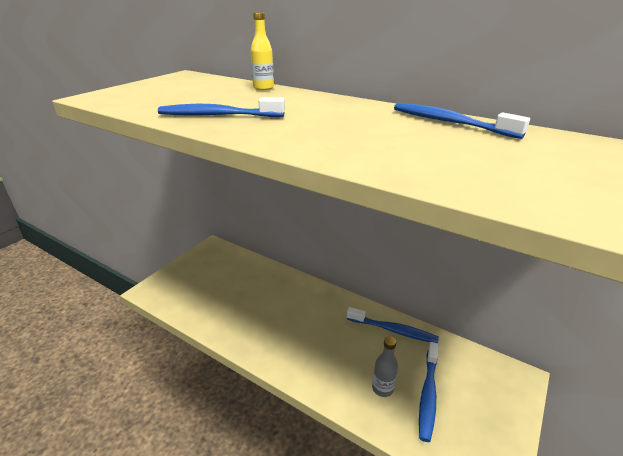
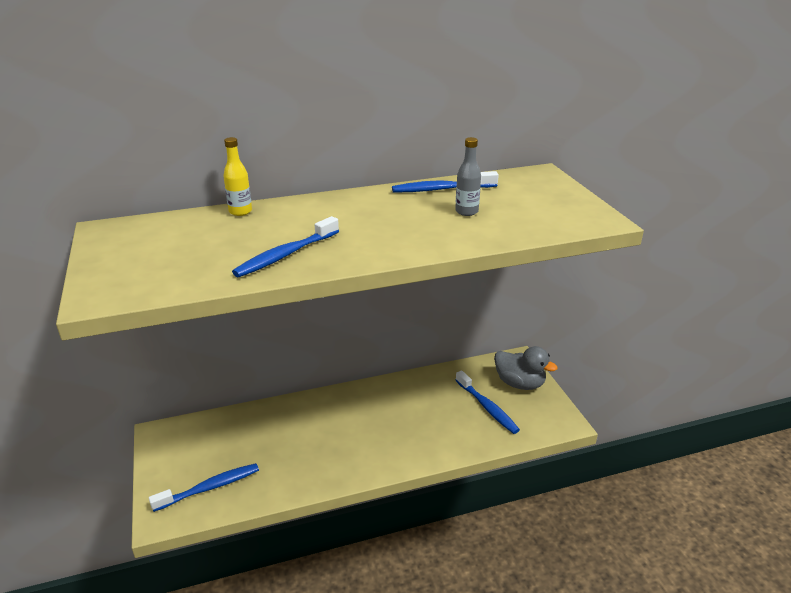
camera: 50 degrees left, 0 degrees up
(382, 388) = (460, 425): grey bottle -> grey bottle (466, 211)
(393, 330) = (419, 385): blue toothbrush -> blue toothbrush (210, 487)
(491, 400) = (519, 383): none -> grey duck

